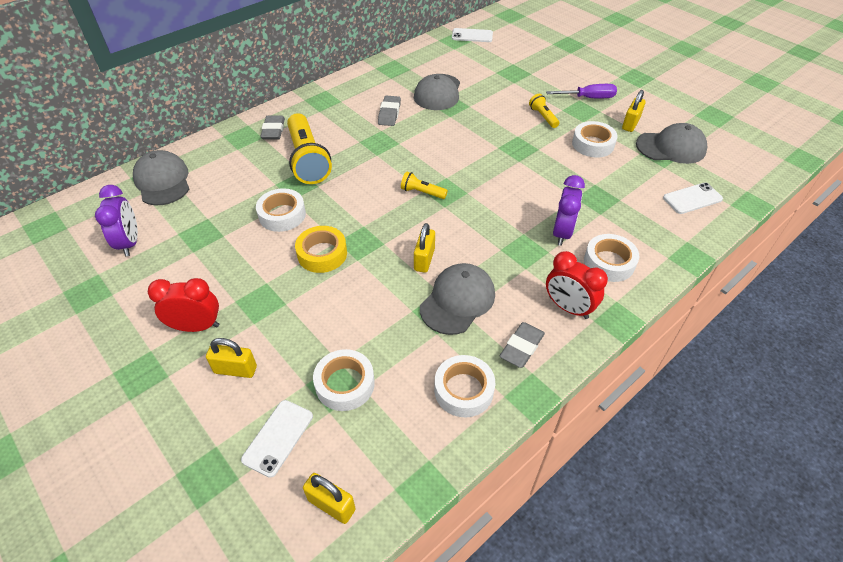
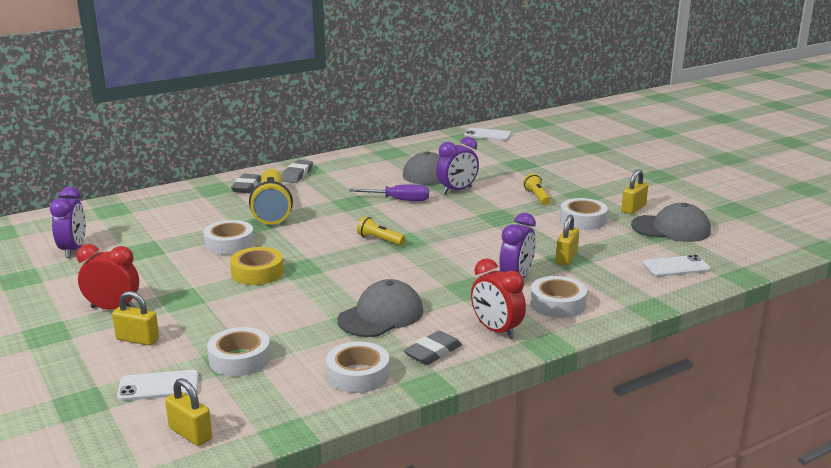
camera: 10 degrees right, 25 degrees down
(163, 181) = (122, 213): grey cap -> none
(278, 437) = (158, 386): white phone -> white phone turned 45 degrees clockwise
(389, 114) = (371, 184): grey eraser -> grey eraser (297, 175)
(424, 259) = (360, 285): yellow padlock -> yellow padlock (566, 258)
(470, 115) = (457, 190): none -> purple clock
(589, 98) = (595, 187): purple screwdriver -> purple screwdriver (400, 200)

